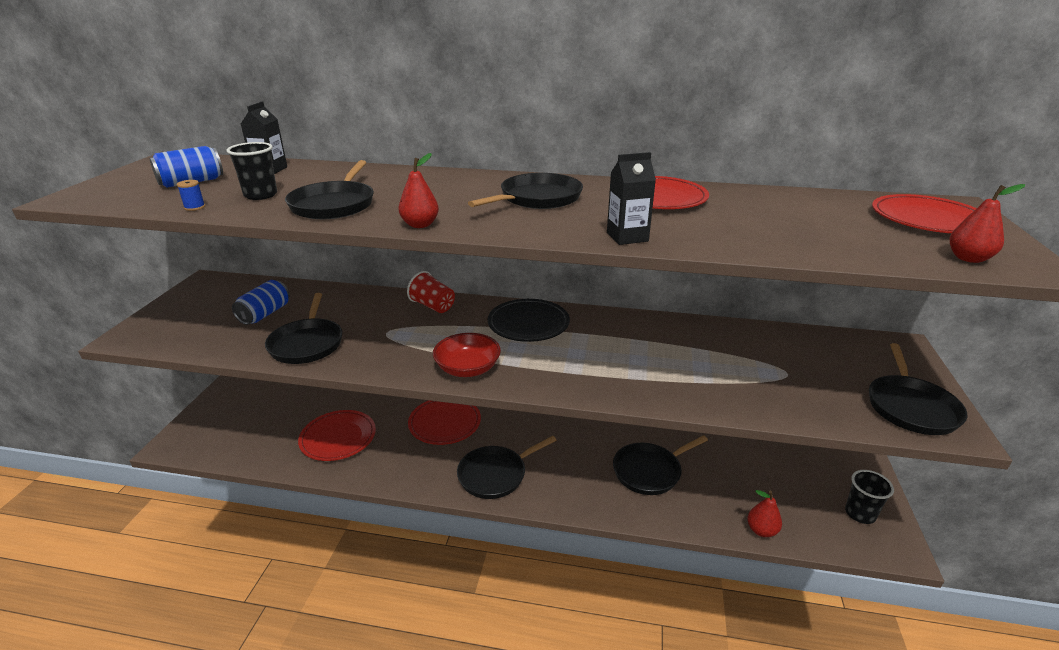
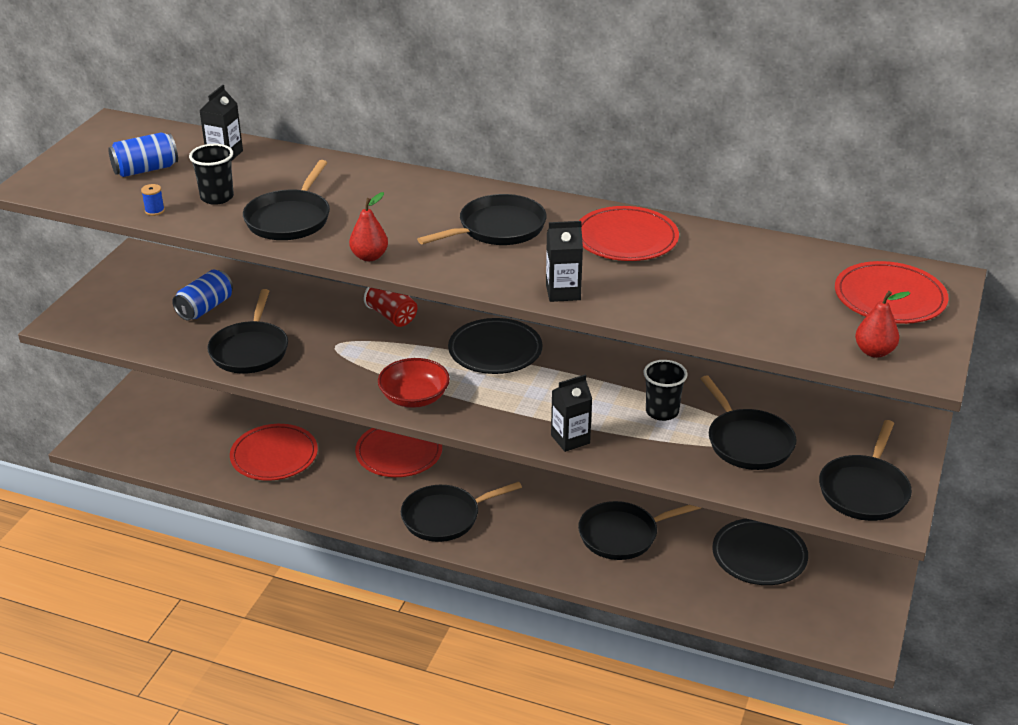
camera: 10 degrees right, 5 degrees up
(624, 390) = (570, 439): none -> black carton
(761, 530) = (721, 609): red pear -> none
(767, 475) = (759, 555): none -> black plate
(781, 376) = (748, 442): none -> black pan
(860, 514) = (844, 608): black cup -> black cup (662, 412)

